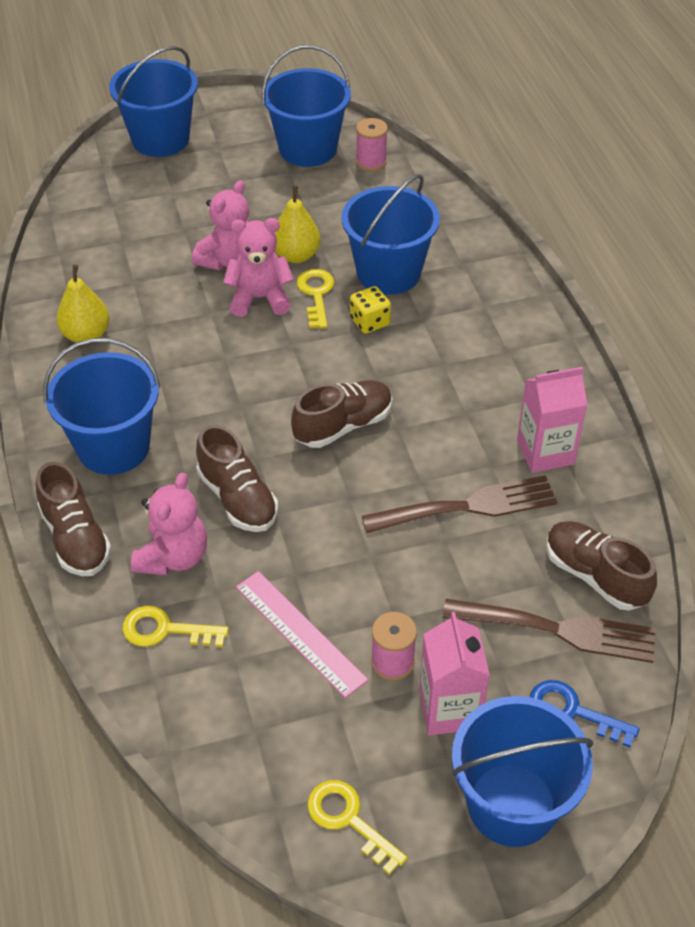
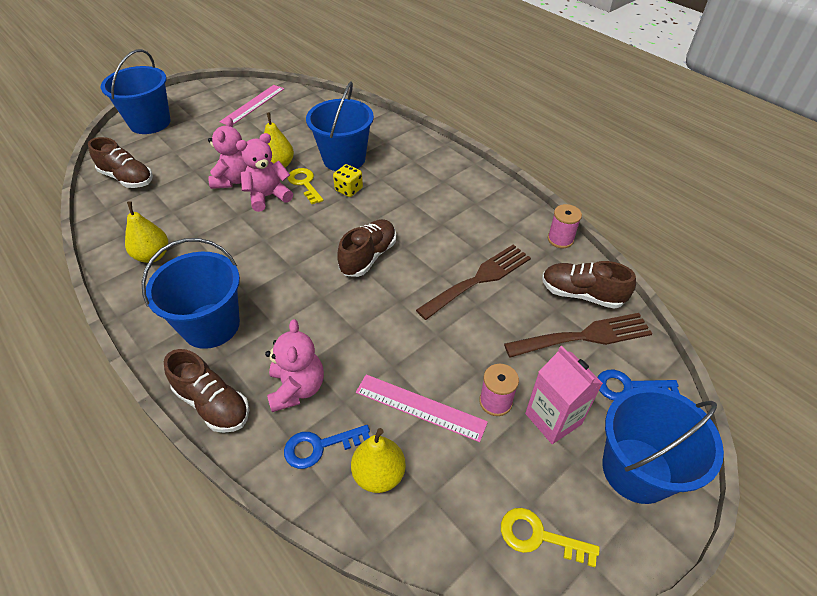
camera: 25 degrees left, 0 degrees up
(165, 630) = (320, 446): yellow key -> blue key
(213, 685) = (379, 474): none -> yellow pear
(238, 498) = (323, 329): brown shoe -> brown shoe (127, 178)
(308, 149) = (253, 105): blue bucket -> pink ruler
(371, 162) = (297, 102): pink spool -> pink spool (560, 239)
(545, 452) = (503, 231): pink carton -> none

